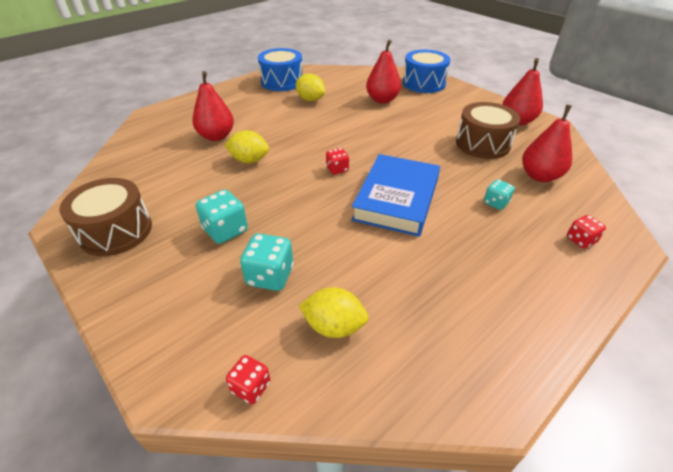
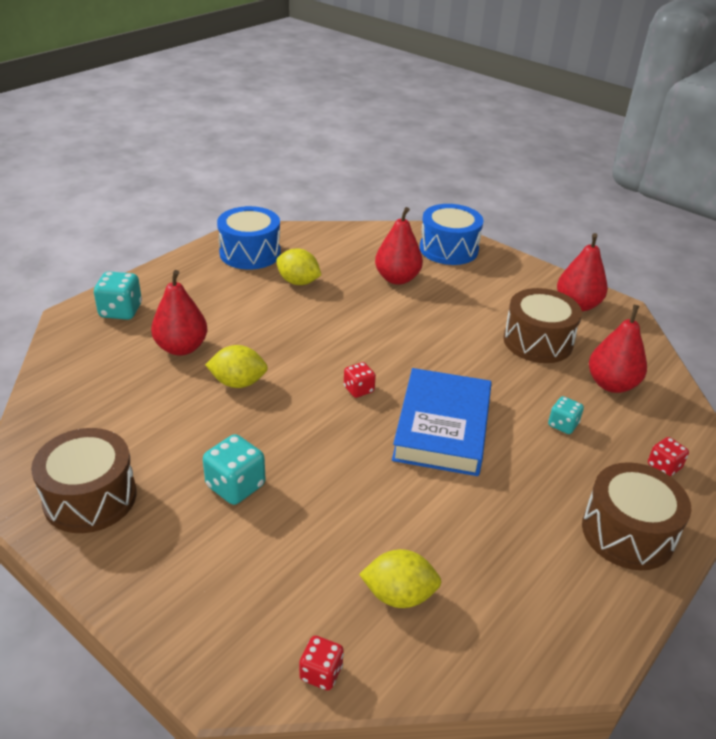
camera: 10 degrees left, 5 degrees down
(270, 276) = (308, 541): turquoise dice -> turquoise dice (120, 311)
(544, 291) = (627, 533): none -> brown drum

